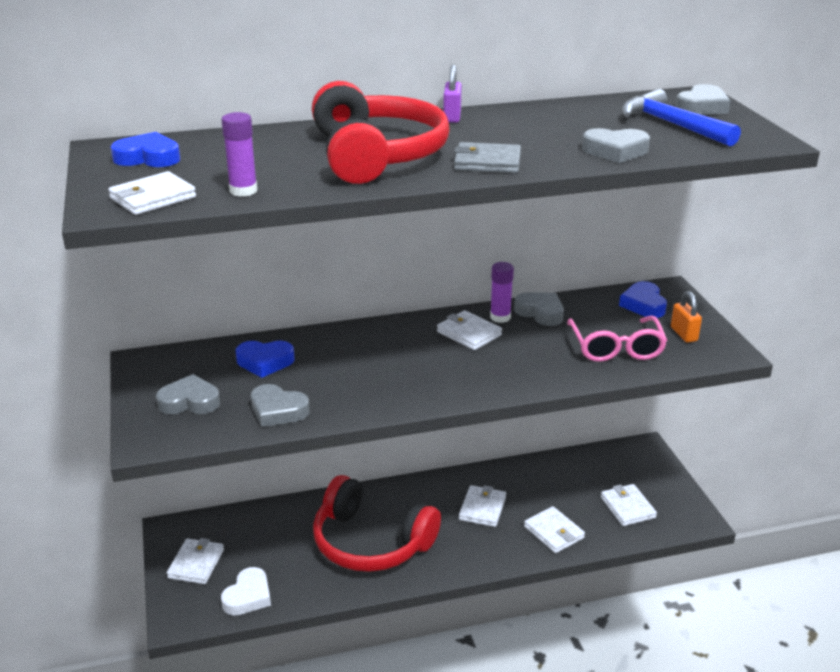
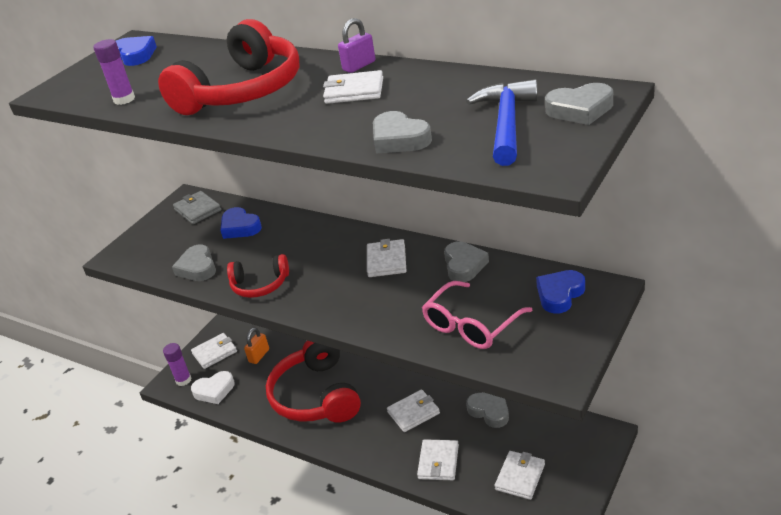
camera: 50 degrees right, 5 degrees up
(153, 198) = (80, 90): white wallet -> white wallet (354, 91)
(189, 401) = (168, 238): grey heart -> grey heart (490, 411)
(377, 396) = (260, 285): none -> red headphones
(487, 162) = (292, 120): grey wallet -> grey wallet (197, 210)
(500, 317) = (428, 256): purple glue stick -> purple glue stick (183, 380)
(684, 334) = (548, 340): orange padlock -> orange padlock (259, 355)

